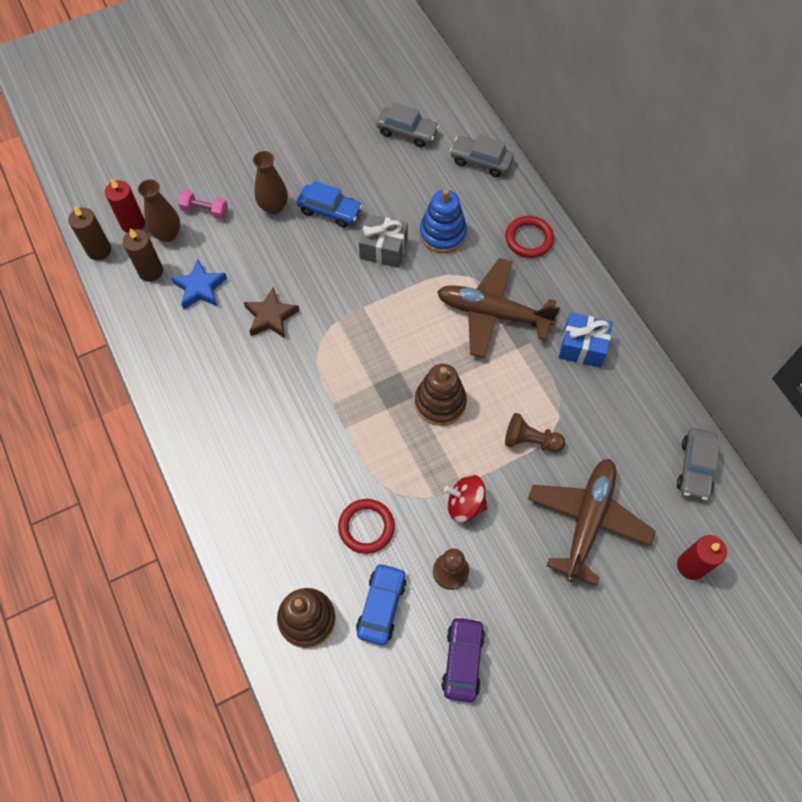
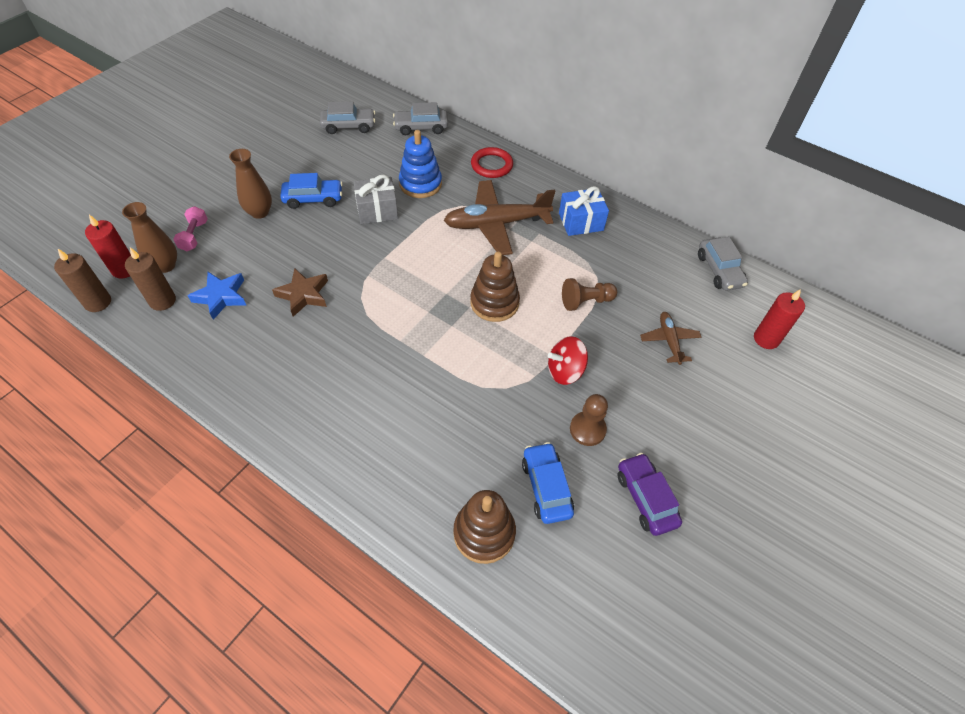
camera: 30 degrees left, 10 degrees down
(205, 211) = (194, 236): pink dumbbell -> pink dumbbell turned 75 degrees counterclockwise
(366, 527) = (491, 427): red ring -> none
(587, 520) = (669, 340): brown plane -> brown plane, size x0.52

